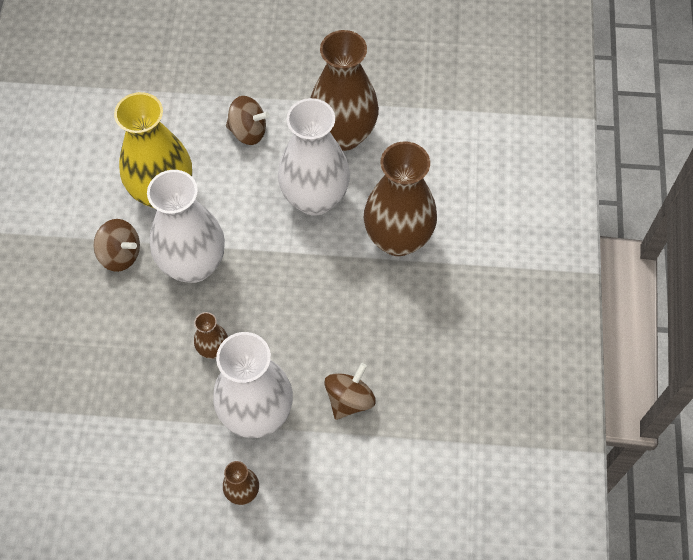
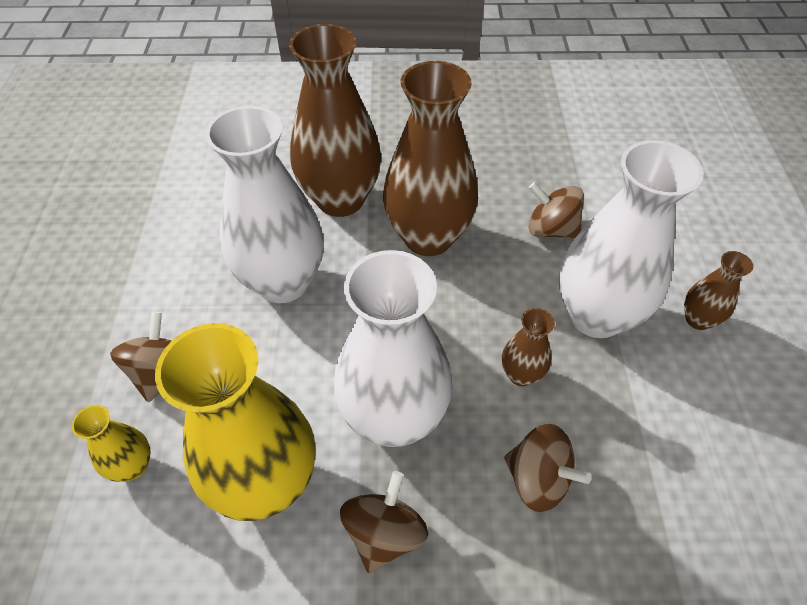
camera: 95 degrees left, 10 degrees down
(136, 345) = (538, 479): none -> brown spinning top
(185, 124) = (133, 466): none -> yellow vase
(343, 134) = (184, 259): brown vase -> brown vase (428, 237)

